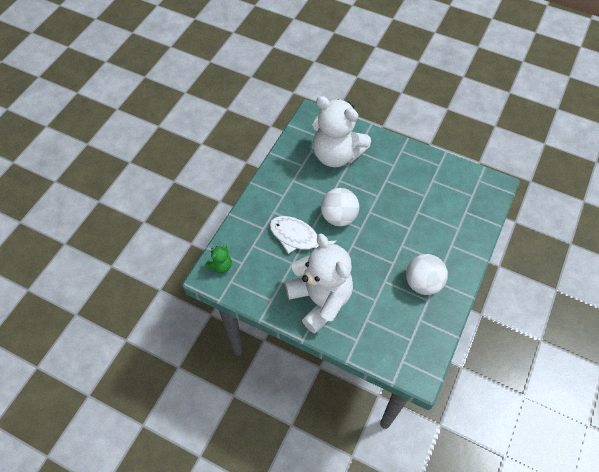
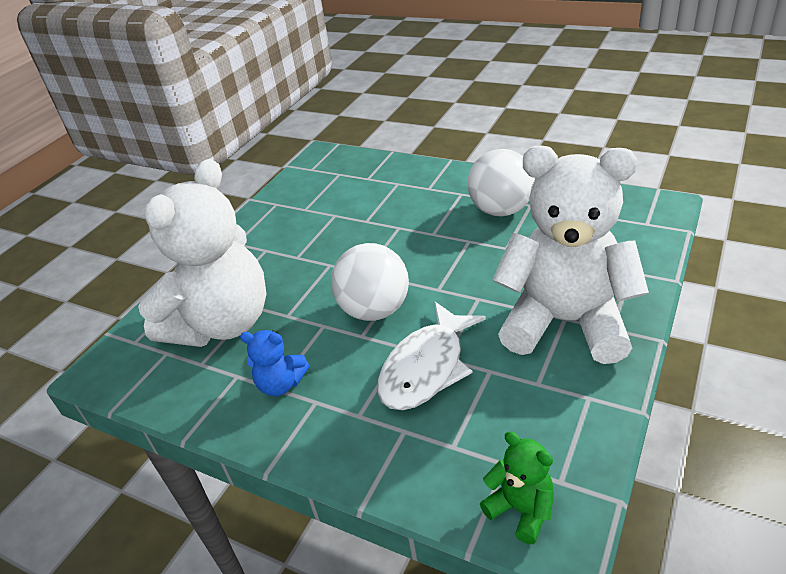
camera: 85 degrees left, 20 degrees down
(294, 182) = (281, 384): none -> blue teddy bear
(320, 300) = (565, 322): white teddy bear -> white teddy bear turned 45 degrees clockwise

